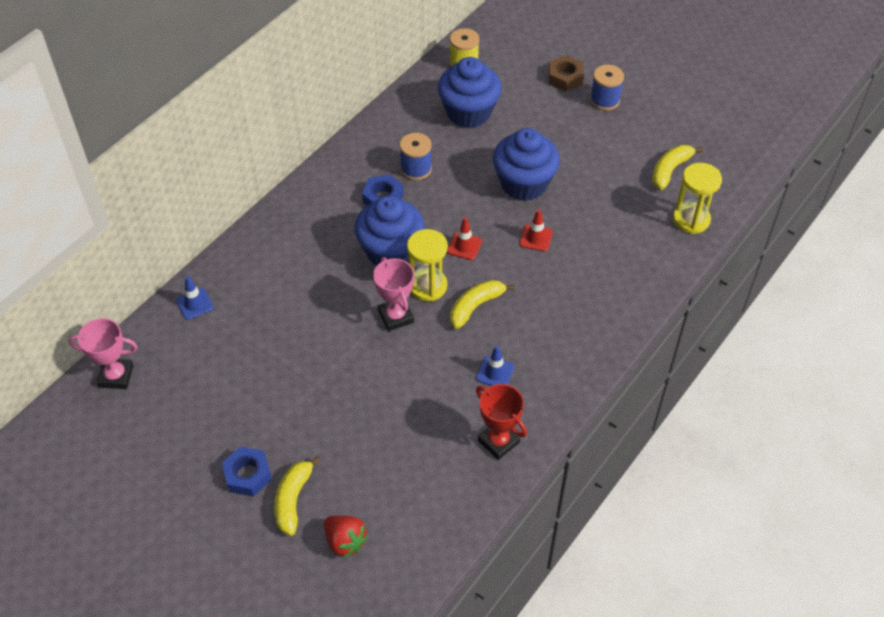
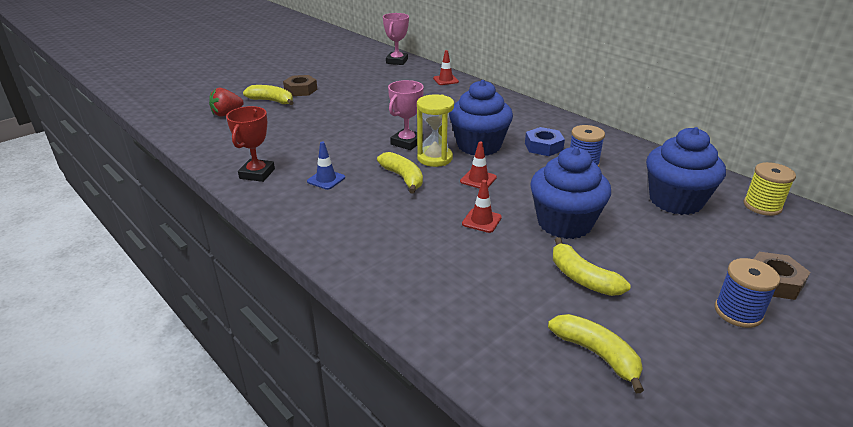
camera: 100 degrees right, 20 degrees down
(195, 304) = (445, 80): blue traffic cone -> red traffic cone
(248, 475) = (301, 90): blue nut -> brown nut
(396, 316) = (407, 143): pink trophy -> pink trophy turned 45 degrees counterclockwise
(498, 441) = (257, 174): red trophy -> red trophy turned 45 degrees counterclockwise
(594, 175) = (582, 278): none -> yellow banana
(691, 219) = (495, 356): yellow hourglass -> none

